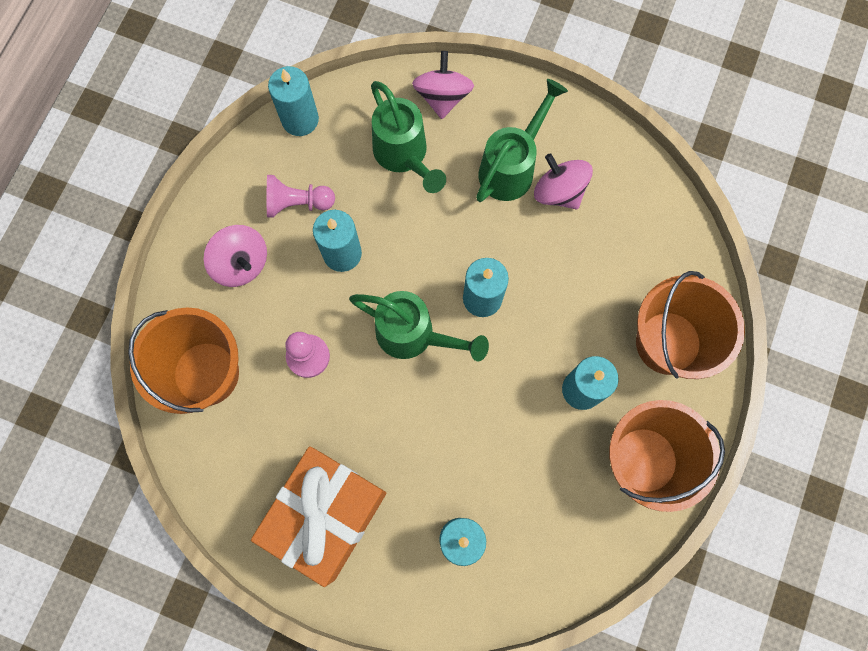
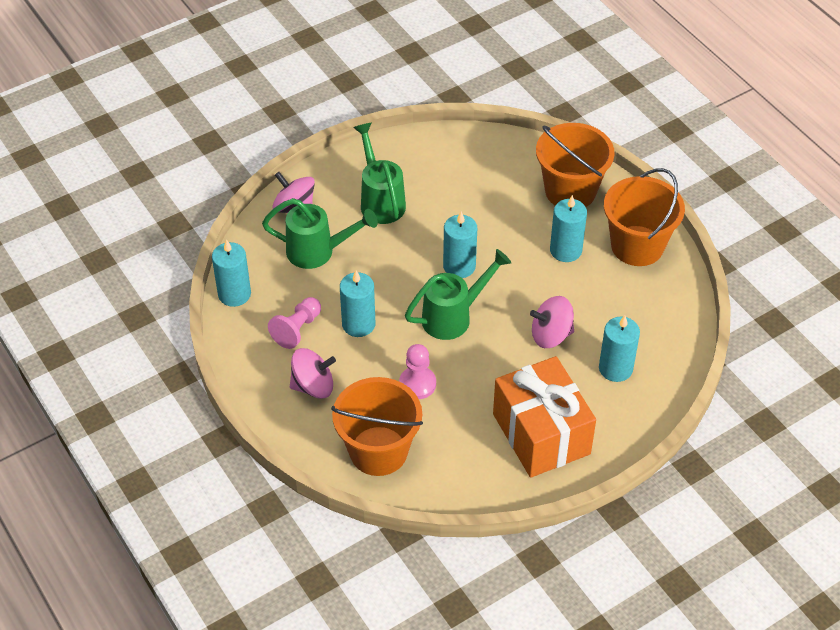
camera: 55 degrees left, 25 degrees down
(559, 192) = (420, 186): pink spinning top -> pink spinning top (551, 335)

